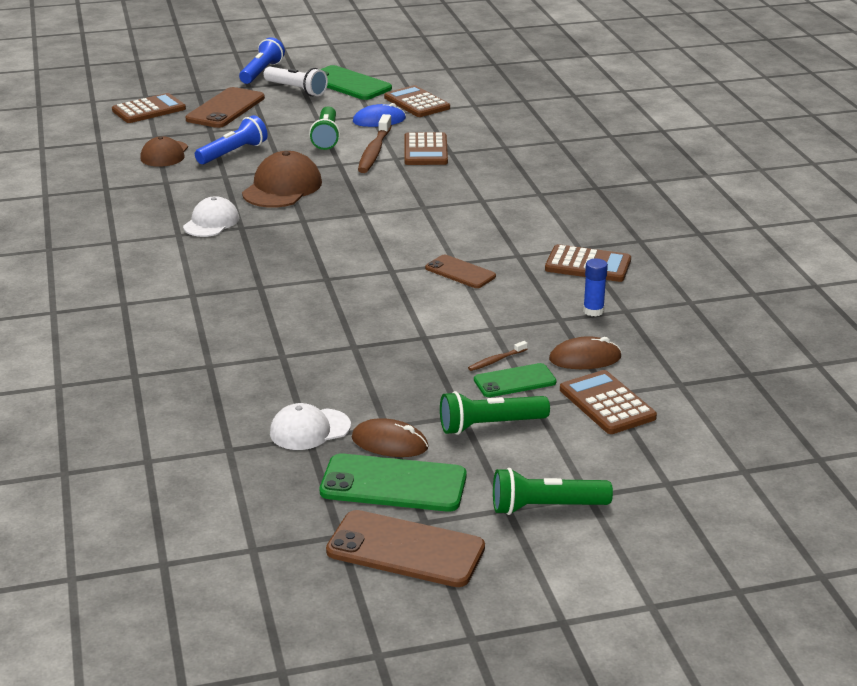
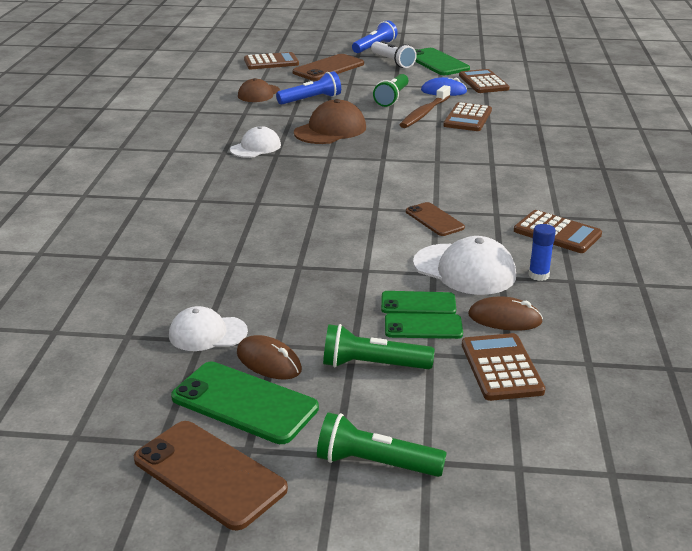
camera: 20 degrees right, 0 degrees up
(496, 360) = (418, 304): brown toothbrush -> green phone
(520, 318) = (464, 269): none -> white cap

